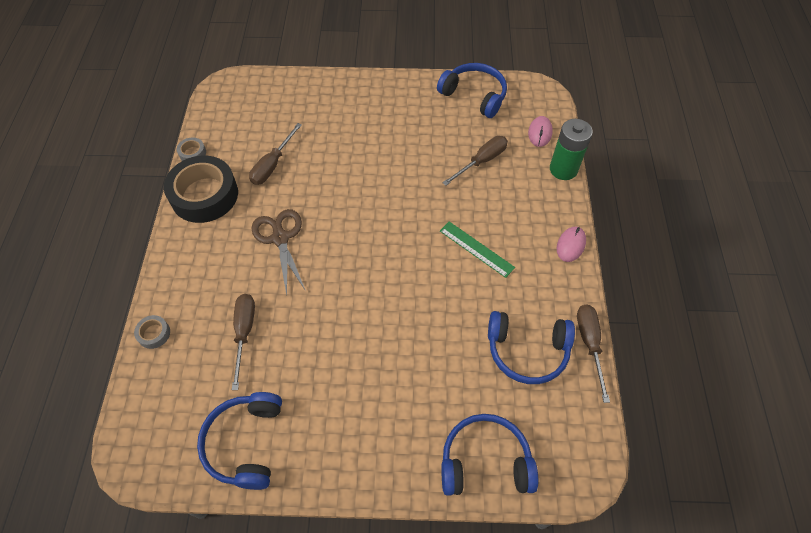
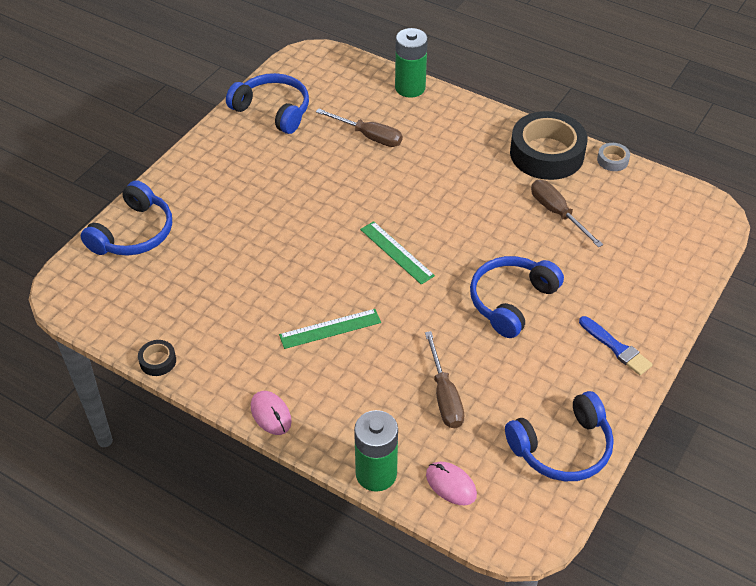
camera: 120 degrees right, 10 degrees down
(154, 334) = (410, 88): grey tape -> green battery
(280, 238) = (454, 188): brown scissors -> none
(375, 244) = (396, 252): none -> green ruler
(381, 96) = (616, 348): none -> blue brush
(527, 351) = (193, 310): blue headphones -> blue headphones (511, 301)
(589, 344) = (158, 361): brown screwdriver -> black tape

